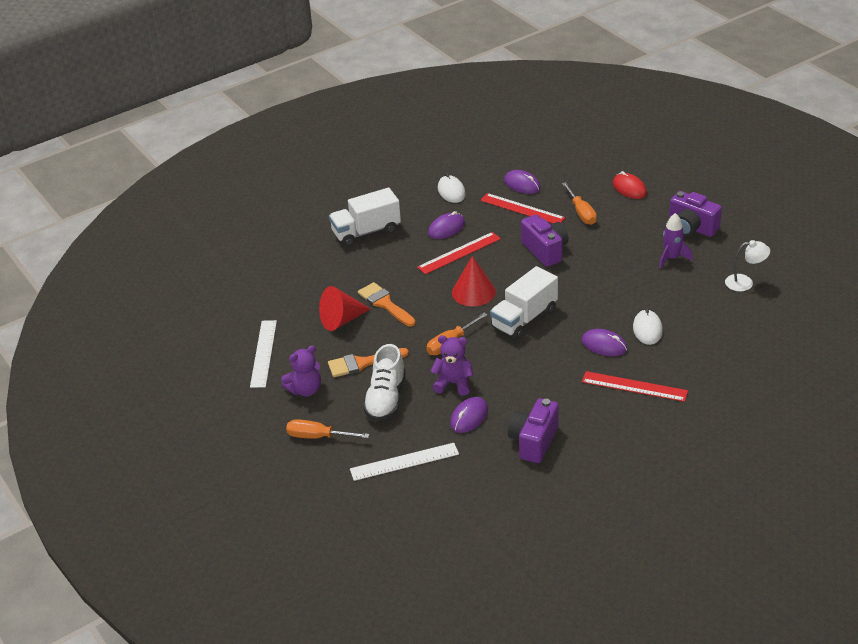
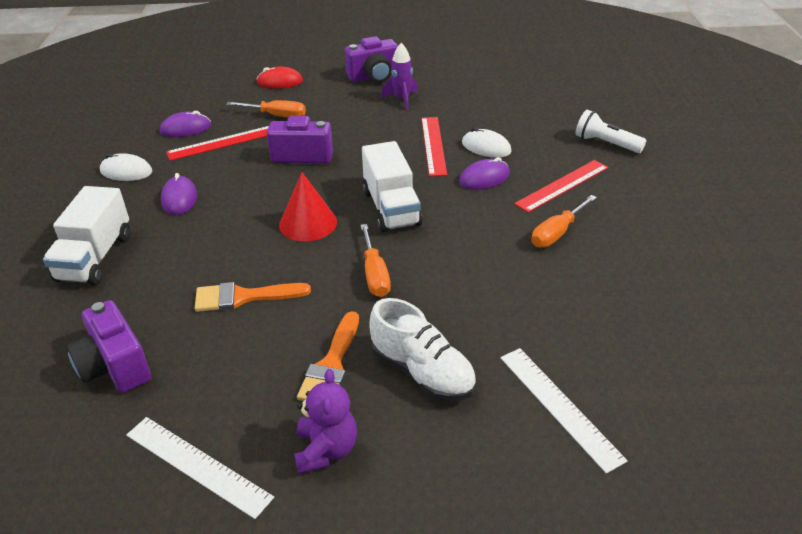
camera: 60 degrees left, 0 degrees up
(317, 437) = (438, 480): orange screwdriver -> orange screwdriver (556, 233)
(341, 320) = (226, 349): red cone -> none
(404, 462) = (559, 406): white ruler -> white ruler turned 45 degrees counterclockwise
(453, 383) = (447, 301): purple teddy bear -> none
(459, 253) = (231, 206): red ruler -> red ruler (433, 145)
(469, 417) = (518, 313): purple mouse -> none
(533, 441) = (598, 281): purple camera -> purple camera (115, 366)
(722, 389) = (606, 143): none -> white flashlight
(745, 283) = (475, 82): white lamp -> none

